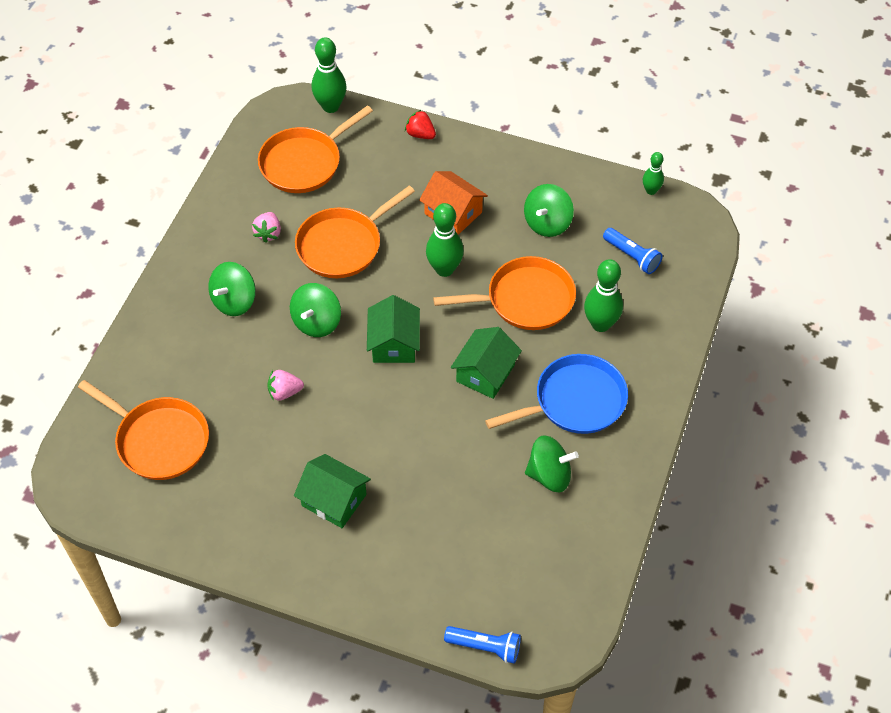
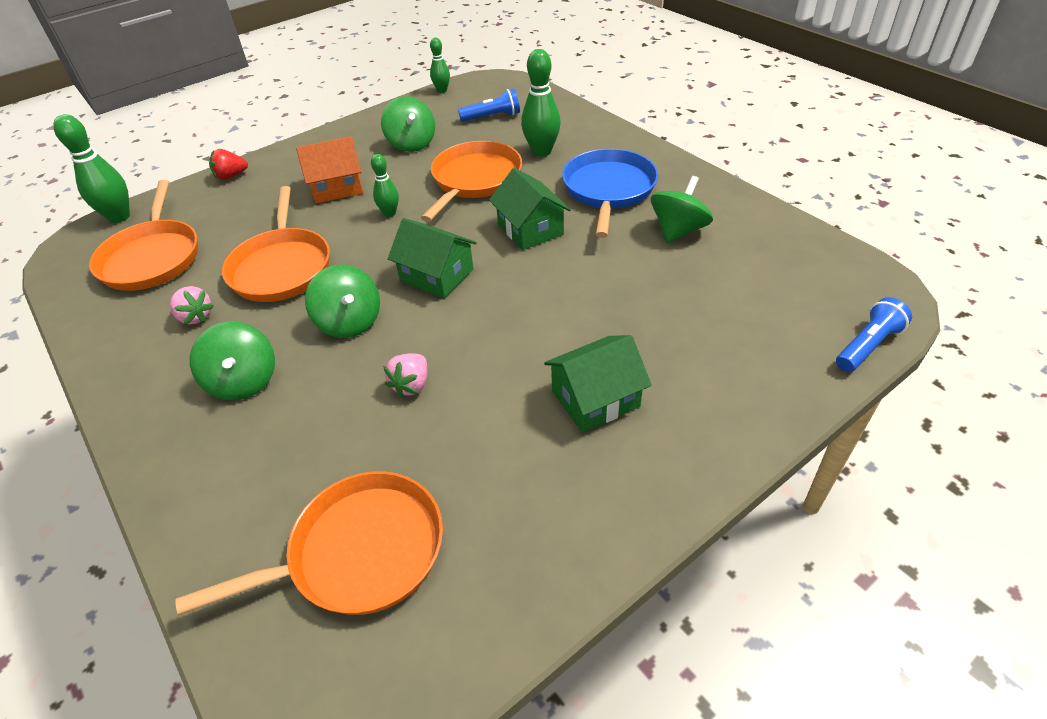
camera: 55 degrees left, 10 degrees down
(444, 269) = (390, 213): green bowling pin -> green bowling pin, size x0.59

